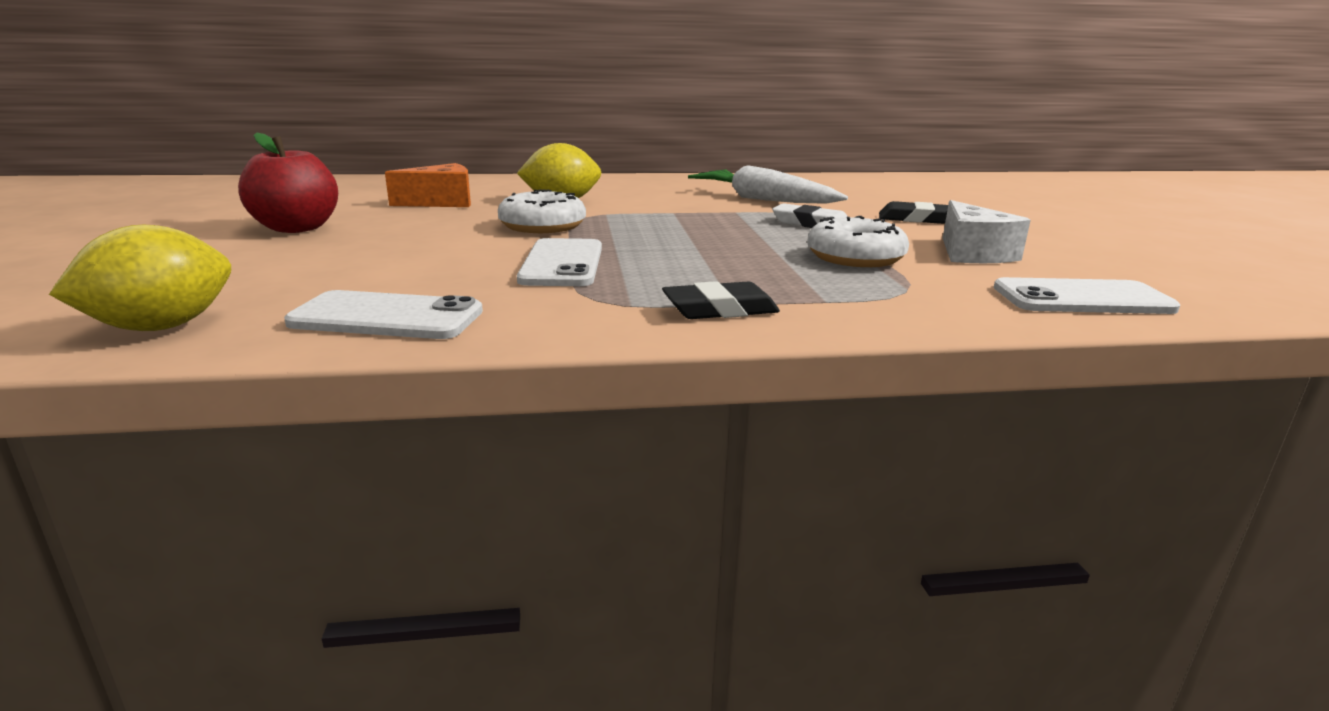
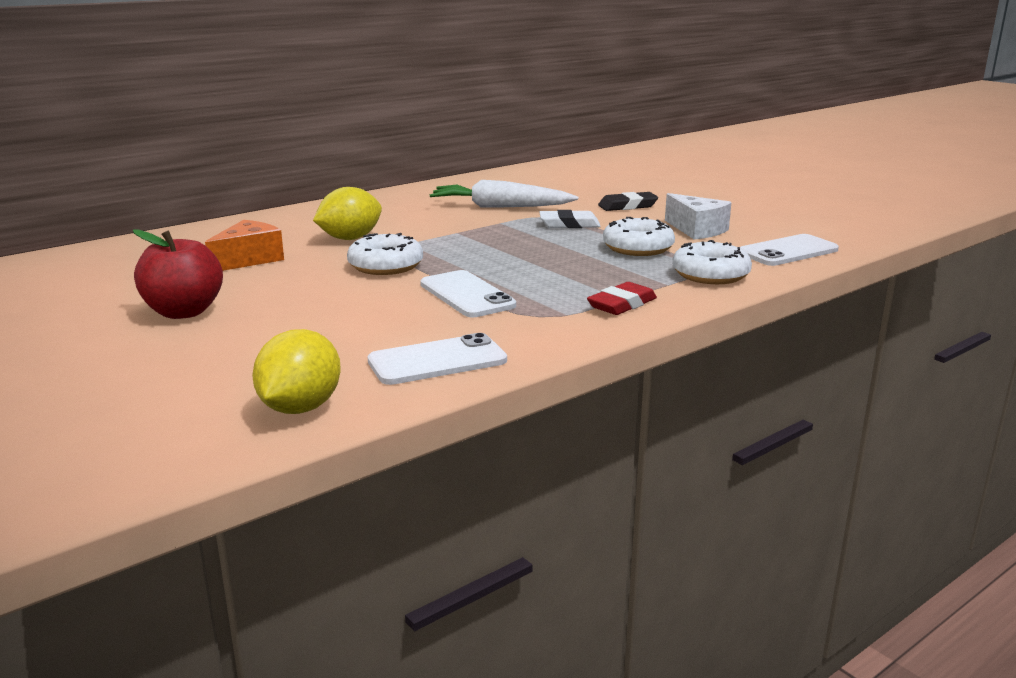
camera: 30 degrees left, 0 degrees up
(720, 309) = (621, 304): black eraser -> red eraser
(908, 302) = (710, 275): none -> white donut

